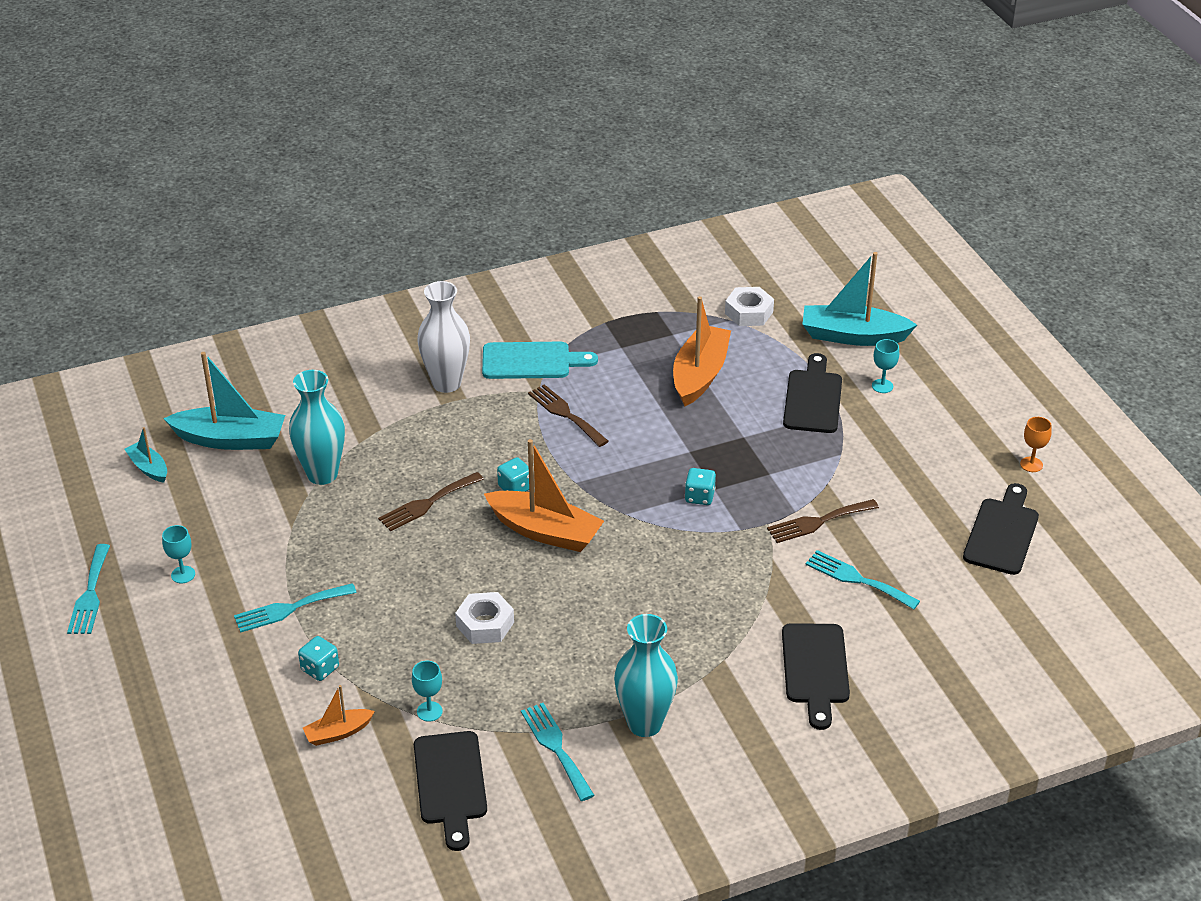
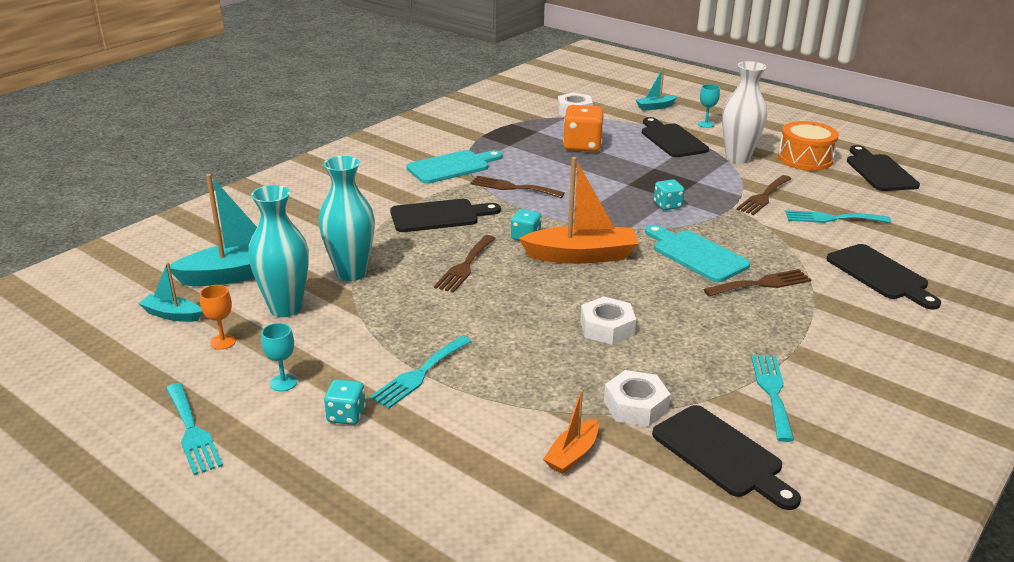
camera: 30 degrees left, 10 degrees down
(320, 669) = (498, 410): turquoise dice -> turquoise dice (346, 415)
(429, 711) = (635, 406): turquoise goblet -> white nut
(446, 383) = (398, 193): white vase -> white vase (737, 158)
(459, 429) = (439, 216): none -> black cutting board
(556, 747) = (772, 392): turquoise fork -> turquoise fork turned 60 degrees clockwise
(644, 723) = (815, 350): turquoise vase -> turquoise vase (285, 308)
(658, 572) = (696, 254): none -> turquoise cutting board
(681, 632) = (762, 284): none -> brown fork
(700, 375) = (582, 146): orange boat -> orange dice
(853, 336) = (655, 107): turquoise boat -> turquoise boat, size x0.52
(936, 483) = (805, 159): none -> orange drum
(1031, 464) = (844, 137): orange goblet -> orange goblet (223, 342)

